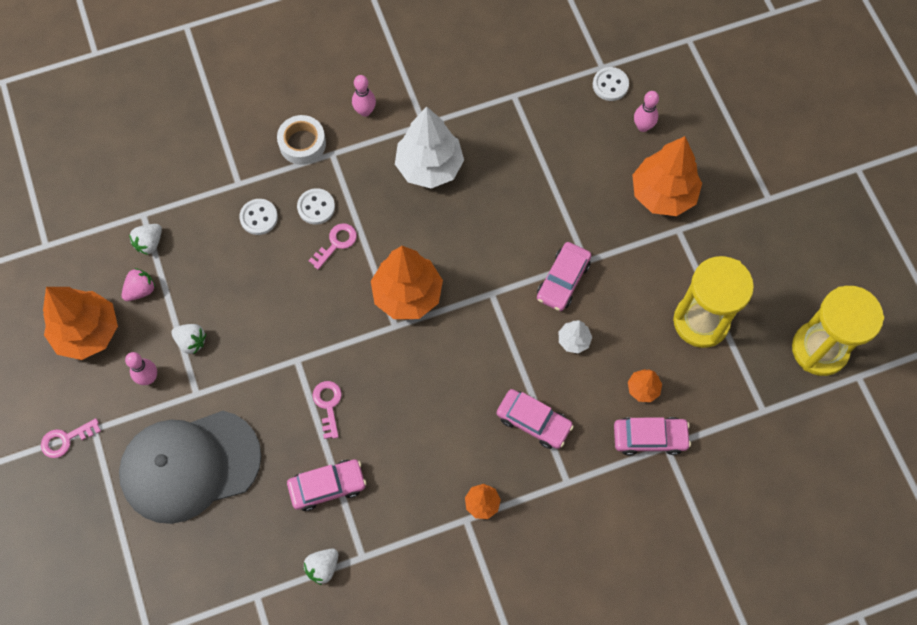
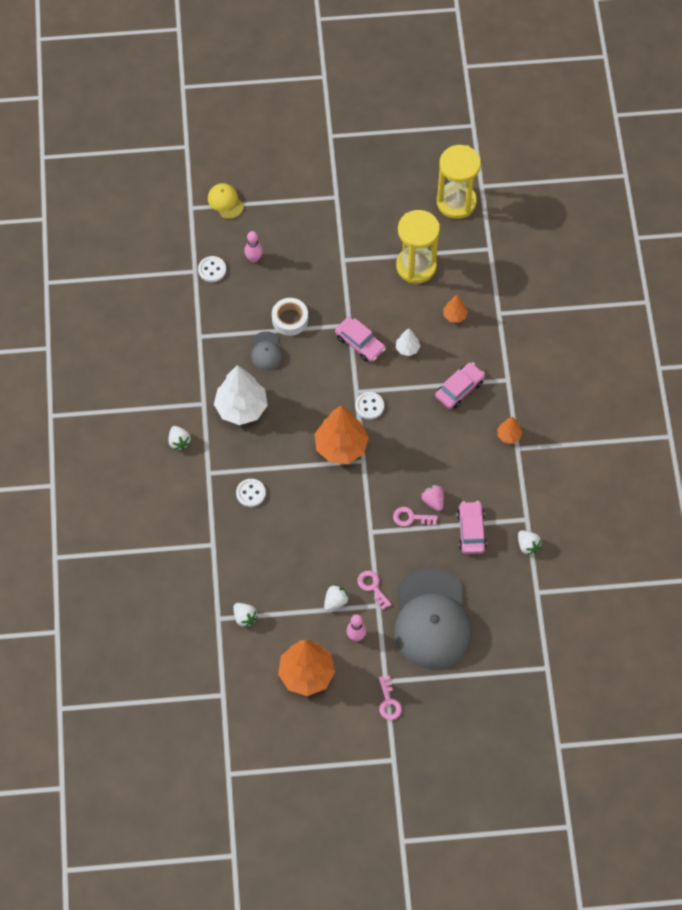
camera: 75 degrees left, 5 degrees down
(141, 290) = (282, 630): pink strawberry -> pink strawberry (433, 501)
(259, 217) = (247, 535): white button -> white button (369, 406)
(302, 143) = (193, 492): white tape -> white tape (290, 319)
(336, 243) = (285, 485): pink key -> pink key (372, 587)
(365, 111) = (179, 441): pink bowling pin -> white strawberry
(516, 174) = (266, 351): none -> grey cap
(649, 438) = (490, 321): pink car -> none
(663, 194) = (312, 261): orange tree -> none
(712, 74) = (225, 202): none -> yellow cap

